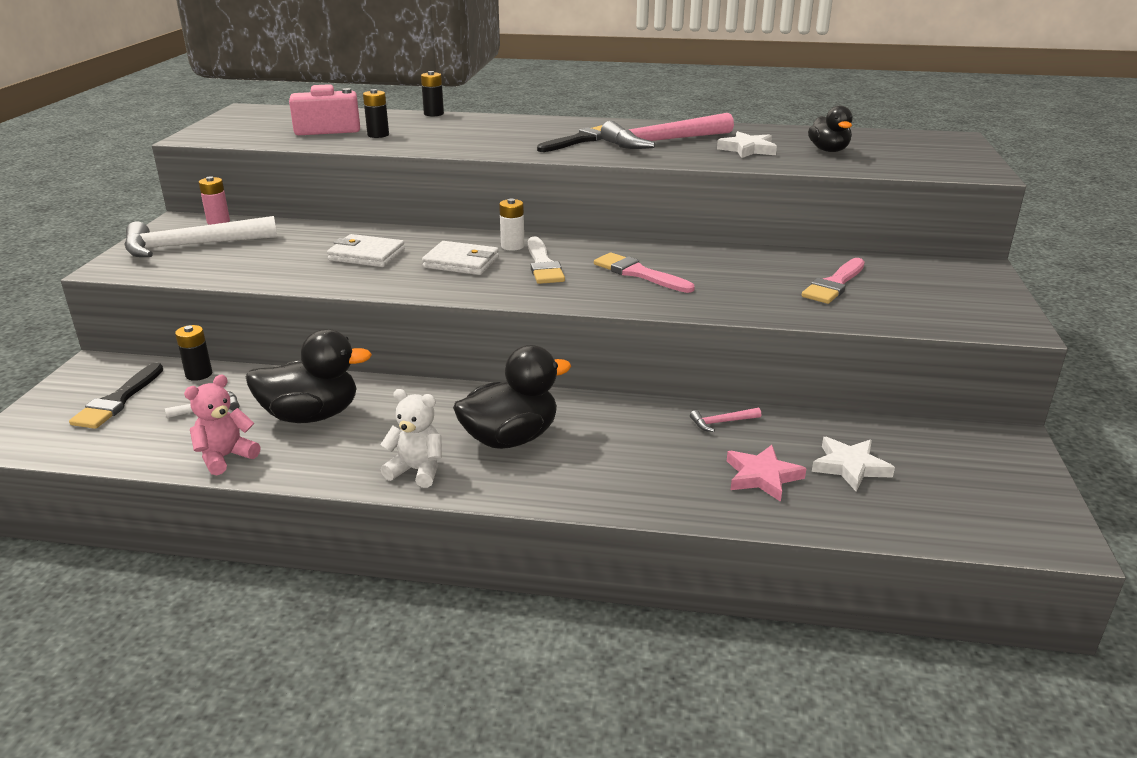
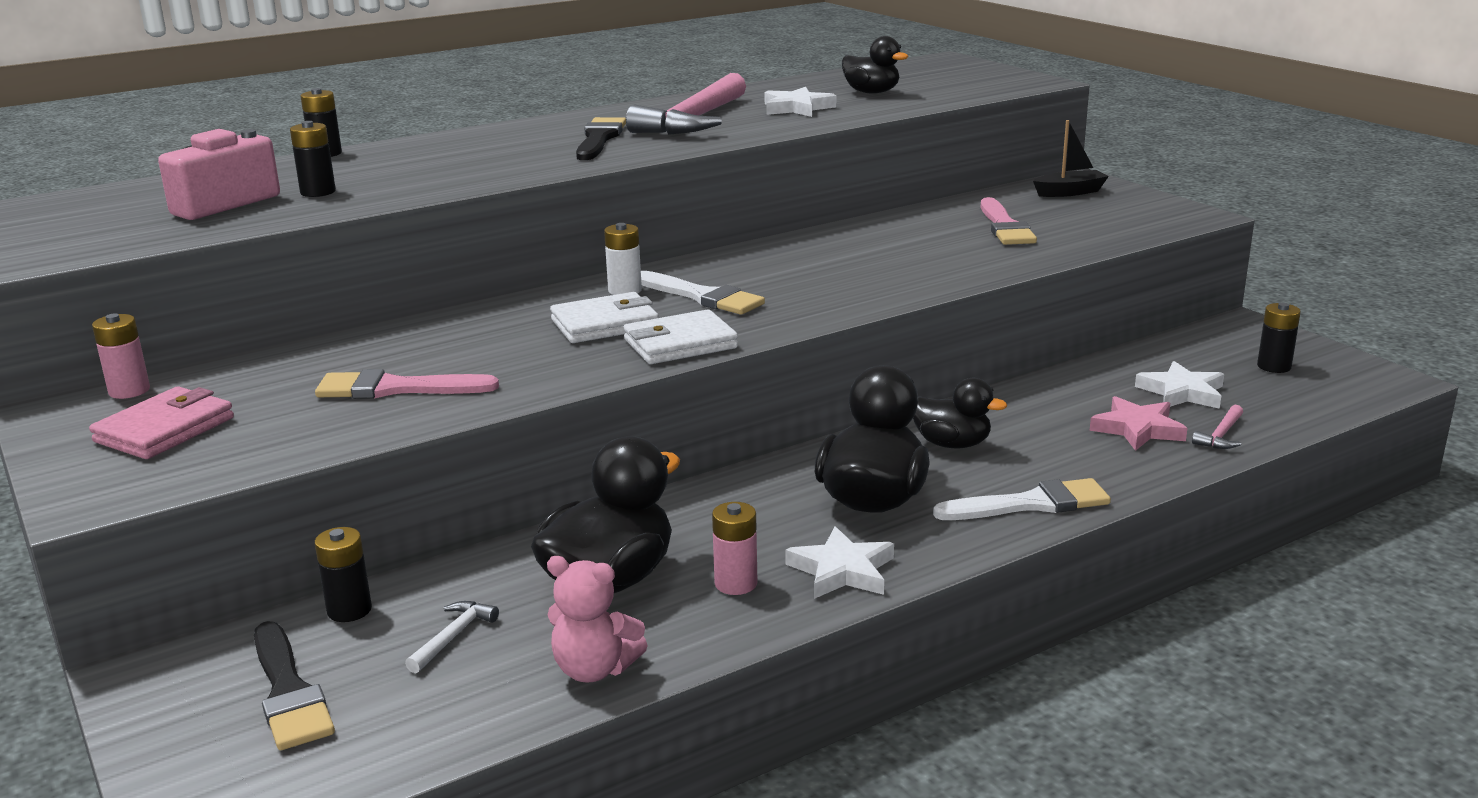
camera: 40 degrees left, 5 degrees down
(192, 246) = (165, 430): white hammer -> pink wallet
(225, 457) = (594, 669): pink teddy bear -> pink teddy bear turned 75 degrees counterclockwise
(358, 449) = (736, 583): none -> pink battery
(366, 255) = (465, 355): white wallet -> white wallet (680, 344)
(417, 470) = (842, 571): white teddy bear -> white star
(592, 489) = (1031, 504): none -> white brush
(620, 427) = (951, 444): none -> black duck
(638, 273) = (818, 273): pink brush -> pink brush (396, 388)
(722, 422) = (1026, 402): pink hammer -> pink hammer (1221, 435)
(946, 275) = (1070, 192): none -> black boat
(970, 482) = (1274, 366): none -> black battery

